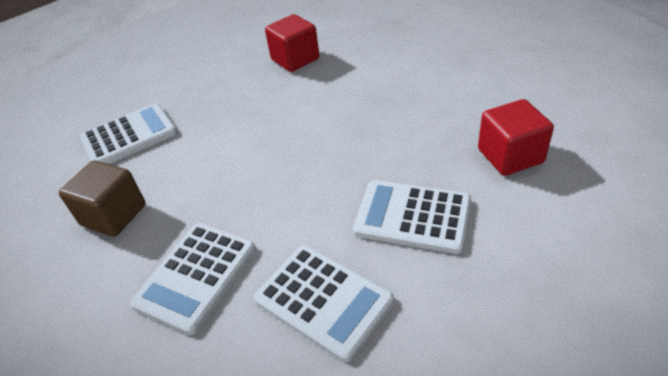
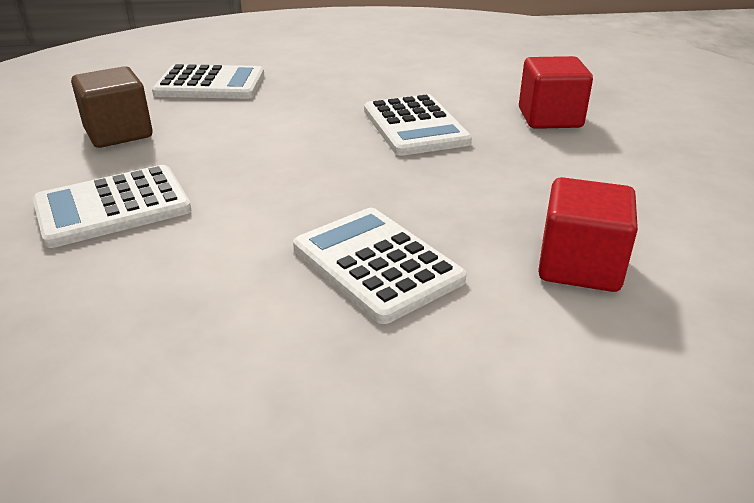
camera: 30 degrees right, 10 degrees down
(295, 59) = (443, 83): red cube -> red cube (550, 118)
(323, 300) = (186, 285): white calculator -> white calculator (415, 126)

